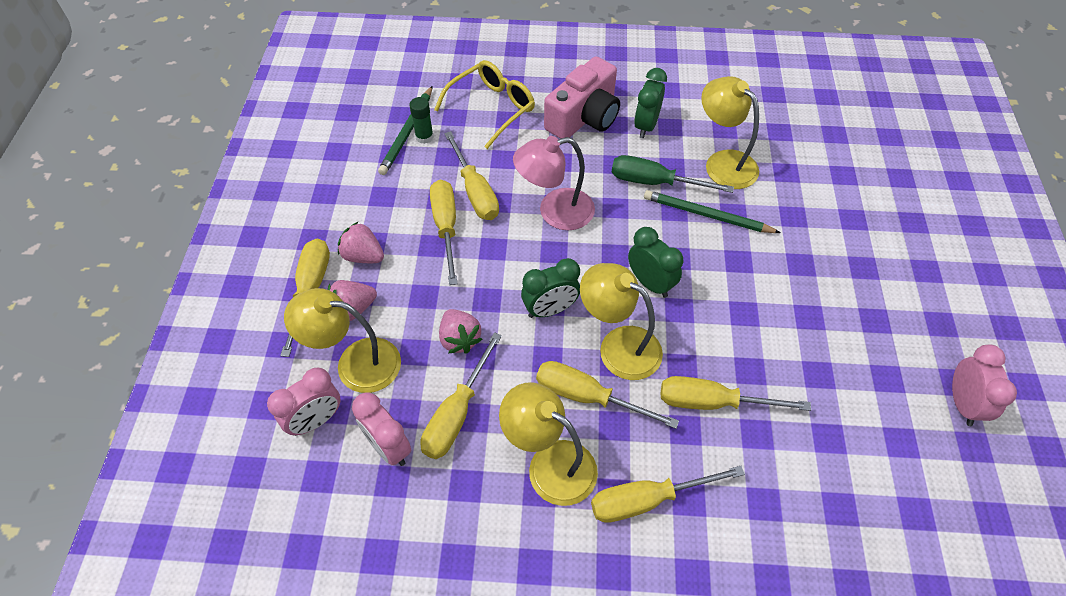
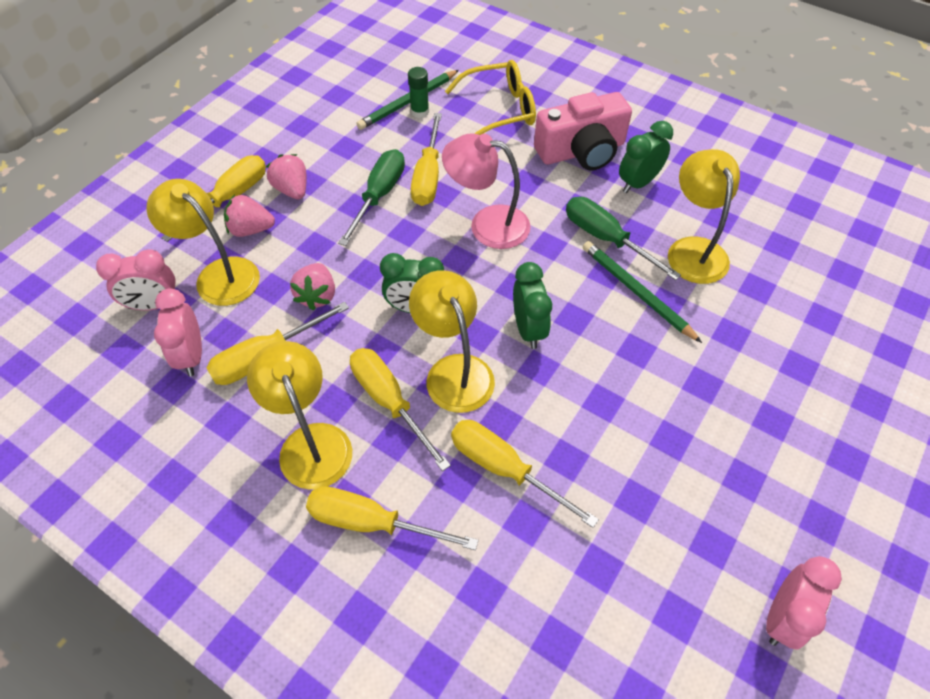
camera: 30 degrees right, 0 degrees up
(446, 227) = (379, 196): yellow screwdriver -> green screwdriver

